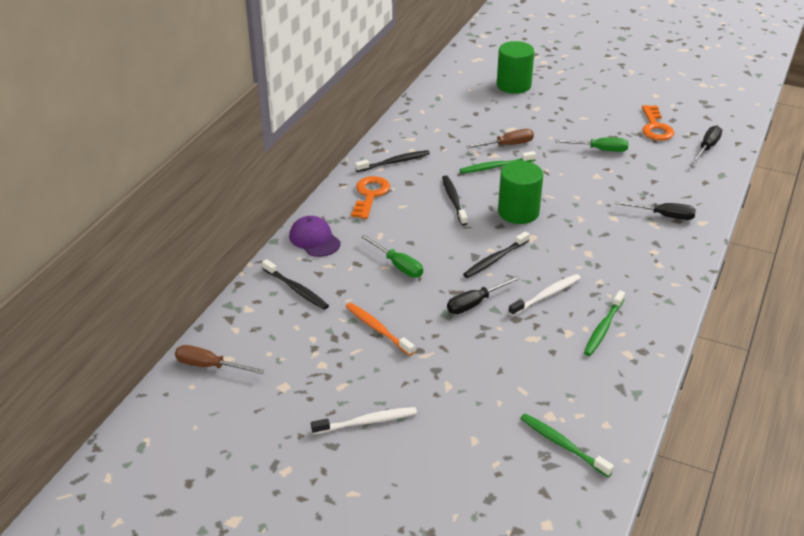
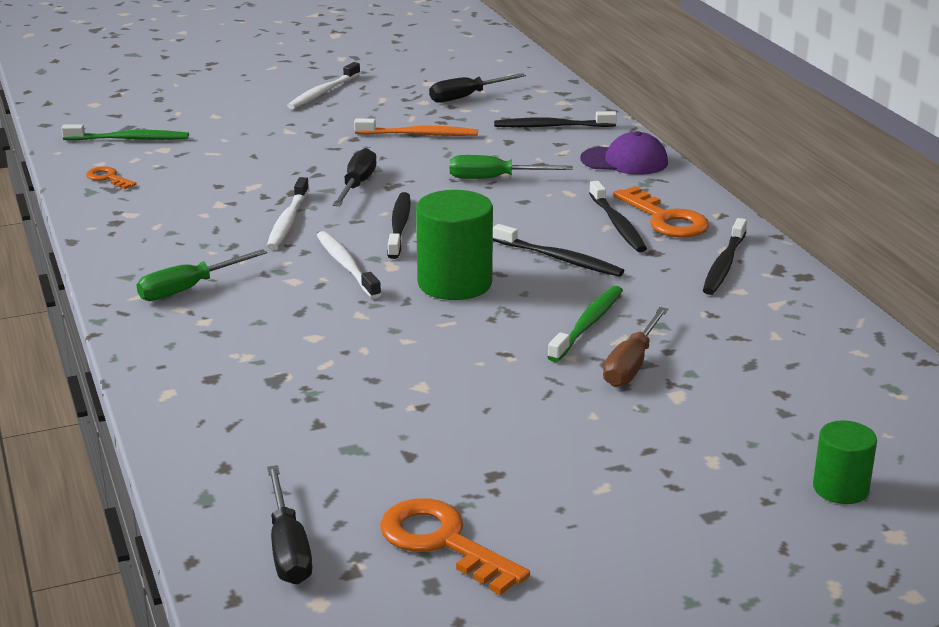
camera: 135 degrees right, 10 degrees down
(209, 366) = (511, 70): brown screwdriver -> none
(395, 204) = (617, 224): none -> black toothbrush
(513, 85) = (840, 488): green cylinder -> green cylinder, size x0.59
(553, 248) = (346, 265): none -> white toothbrush
(600, 150) = (478, 434): green screwdriver -> green screwdriver (189, 289)
(603, 328) = (183, 221): green toothbrush -> none
(614, 401) = (108, 178): none -> orange key
(664, 216) = (240, 374): black screwdriver -> black screwdriver (466, 97)

